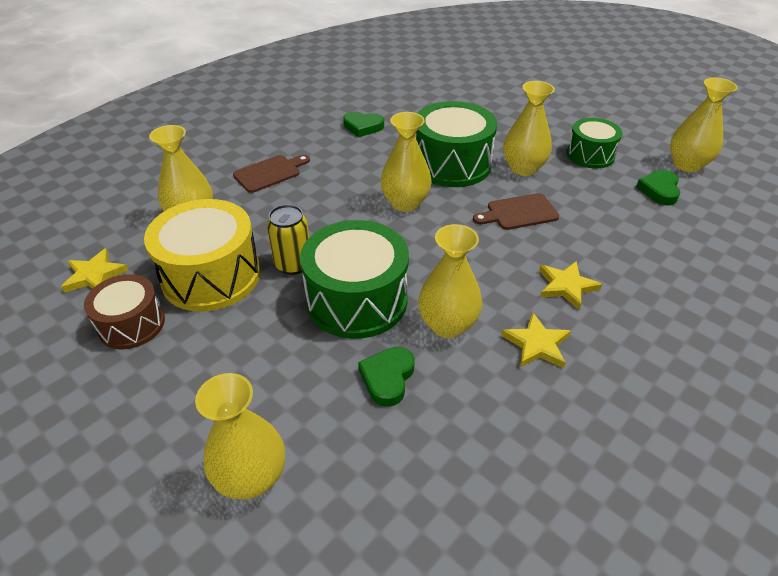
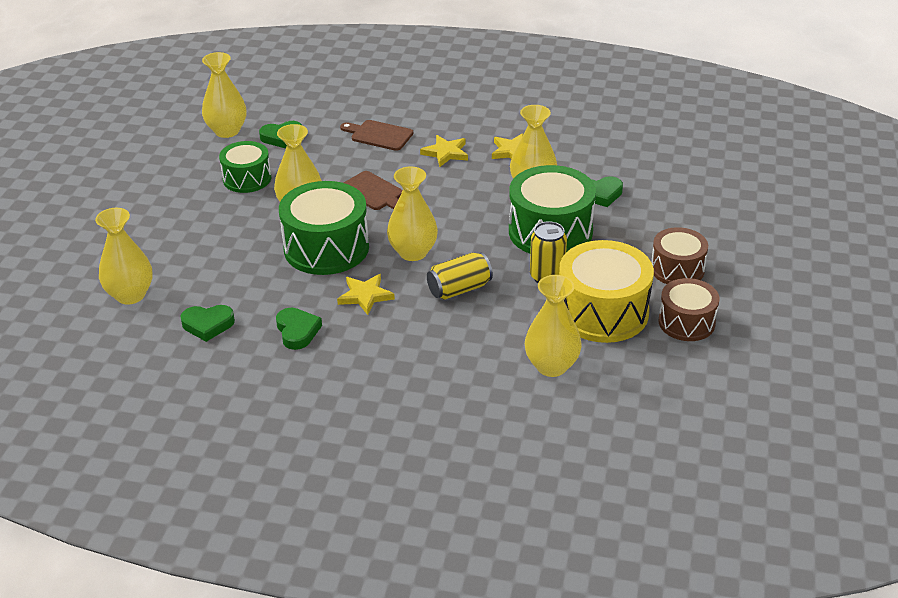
camera: 120 degrees left, 5 degrees down
(94, 275) = (671, 377): yellow star -> yellow star (365, 296)
(201, 366) = (677, 269): none -> brown drum
(251, 477) = (714, 213): yellow vase -> yellow vase (130, 295)
(269, 173) = (440, 354): brown cutting board -> brown cutting board (379, 135)
(331, 209) = (459, 289): none -> yellow can
(406, 99) = (208, 325): none -> green heart

